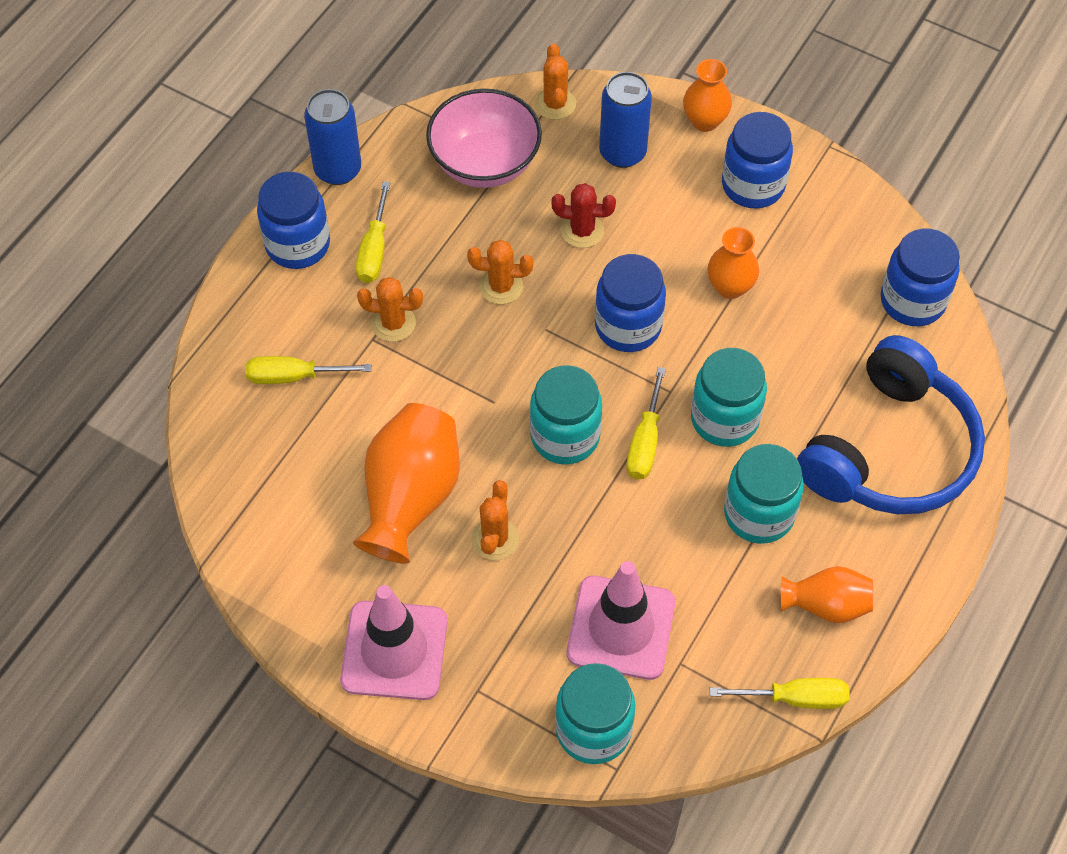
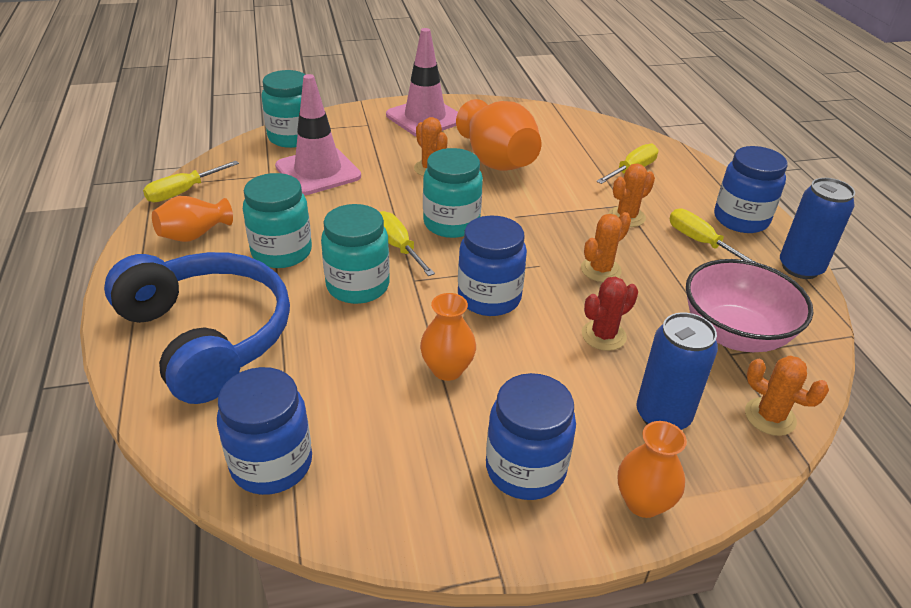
camera: 135 degrees right, 20 degrees down
(890, 451) = (208, 336): blue headphones -> blue headphones turned 150 degrees clockwise

